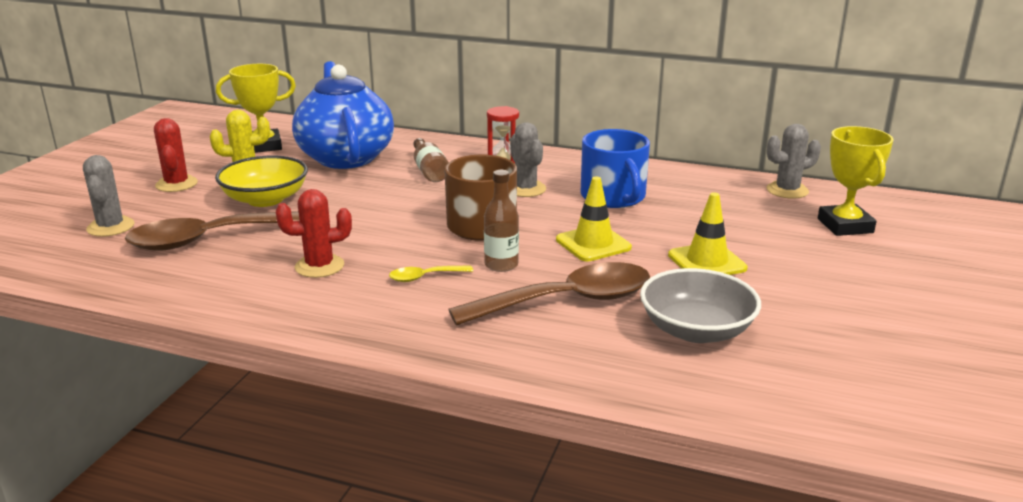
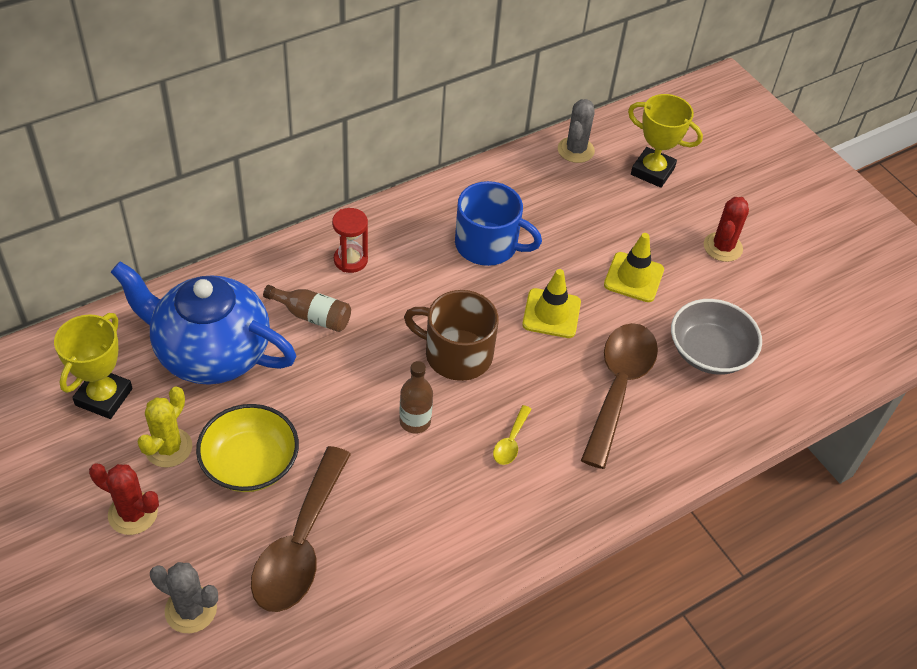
camera: 55 degrees left, 25 degrees up
(319, 266) = (430, 495): red cactus -> red cactus (722, 247)
(501, 265) = (534, 386): brown bottle -> brown bottle (415, 421)
(525, 189) = (418, 283): grey cactus -> none

